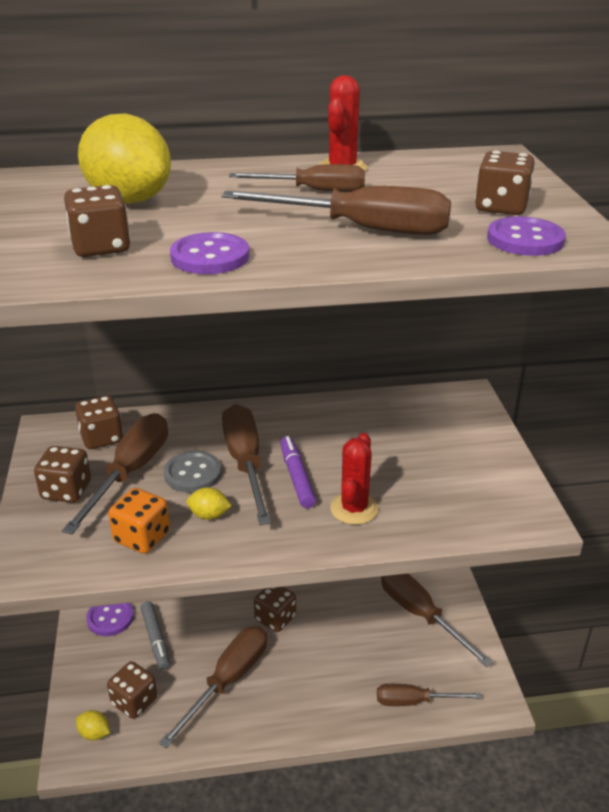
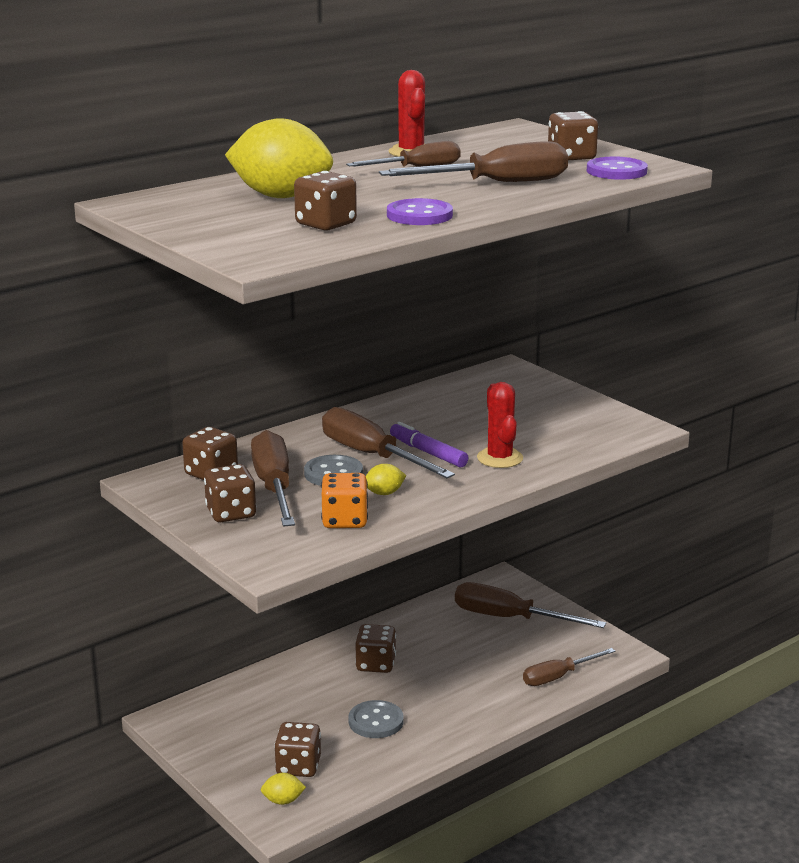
camera: 30 degrees left, 10 degrees down
(110, 618) = (203, 719): purple button -> none
(155, 639) = (270, 718): grey marker -> none
(228, 681) = (376, 721): brown screwdriver -> grey button

